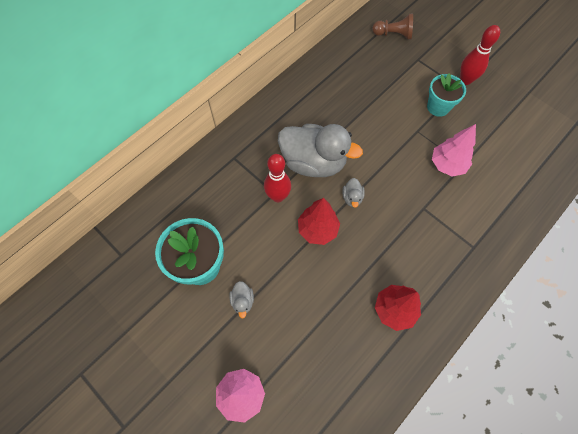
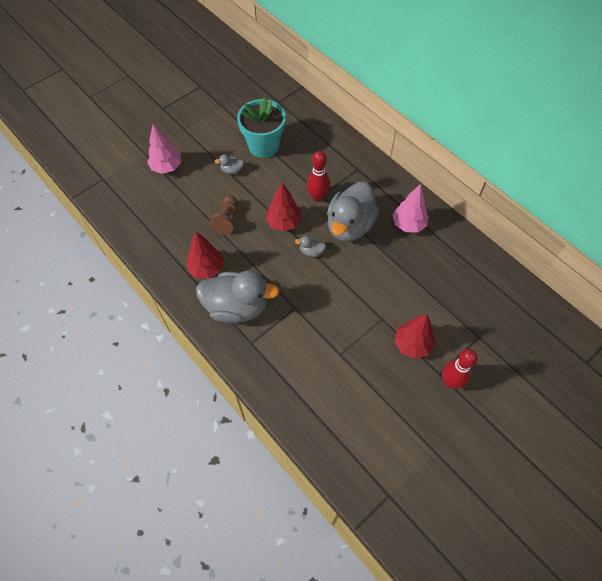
camera: 95 degrees right, 5 degrees down
(393, 34) = (514, 318): brown pawn -> brown pawn (226, 219)
(436, 267) = (237, 307): none -> grey duck
(438, 107) = (412, 344): turquoise flower pot -> red tree
(447, 165) = (340, 338): pink tree -> pink tree (408, 224)

